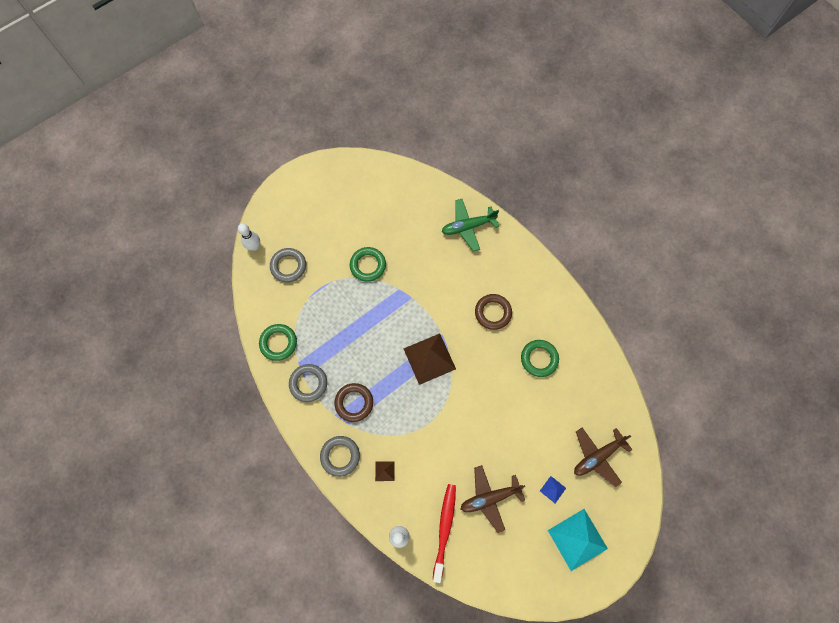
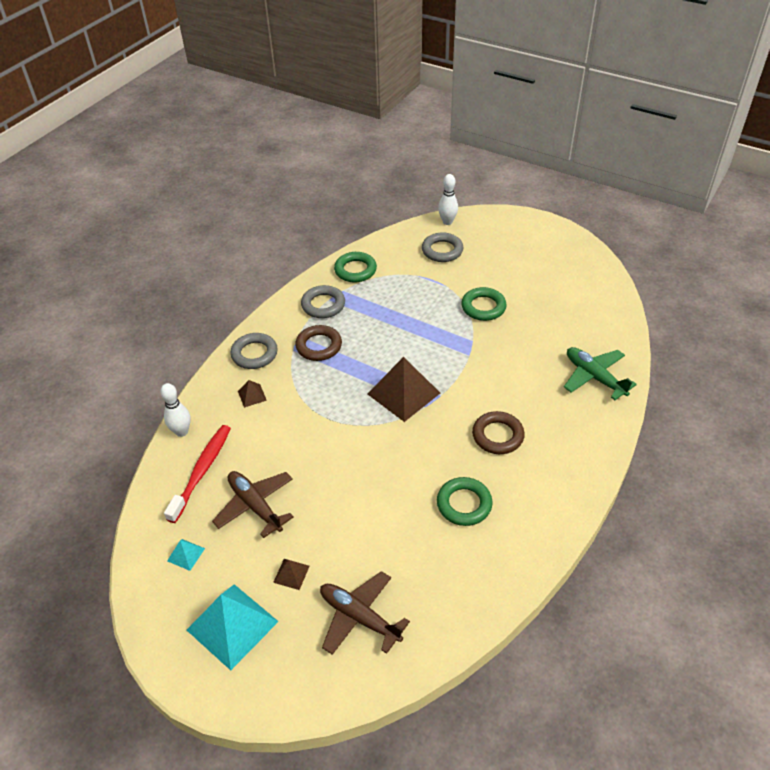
camera: 70 degrees right, 25 degrees down
(444, 529) = (202, 471): red toothbrush -> red toothbrush turned 60 degrees counterclockwise
(513, 558) = (186, 554): none -> turquoise pyramid
(552, 489) = (291, 574): blue pyramid -> brown pyramid

